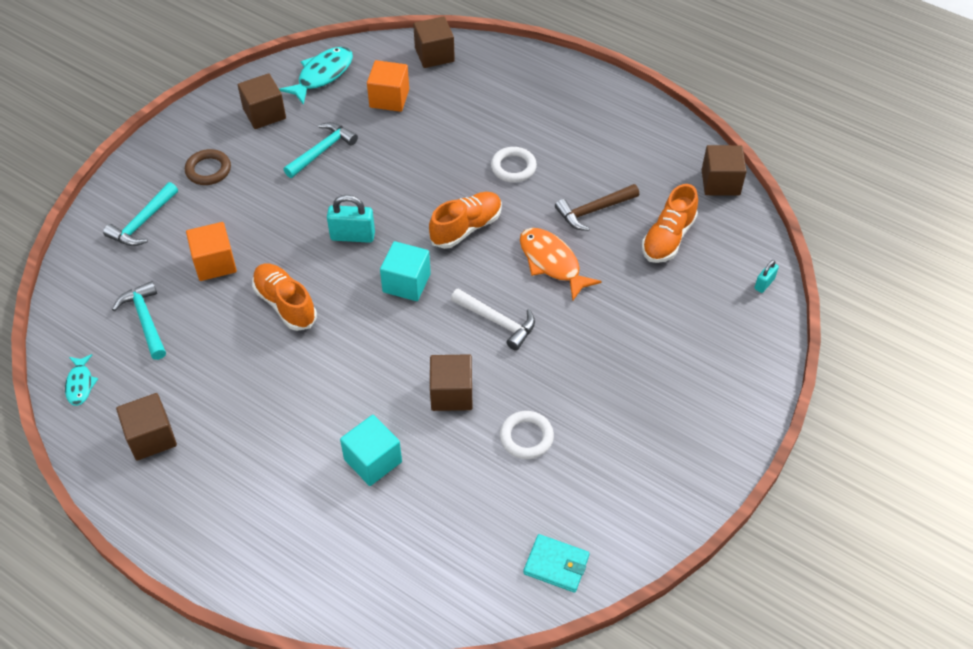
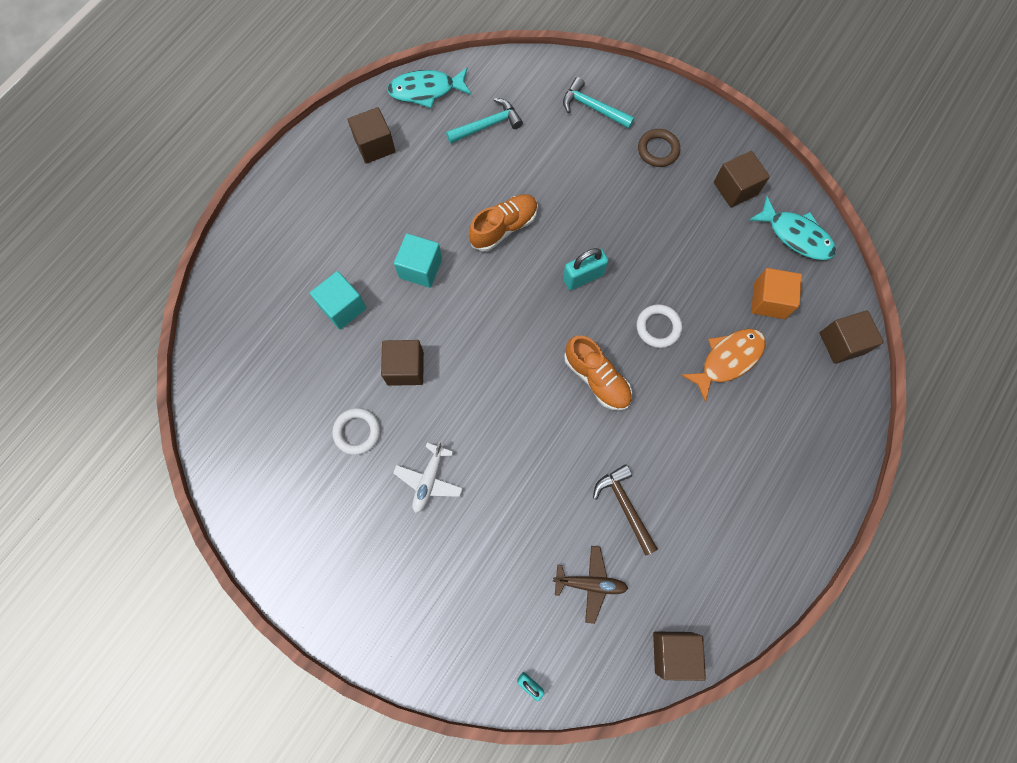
camera: 90 degrees right, 20 degrees up
(80, 384) = (426, 90): turquoise fish -> turquoise fish, size x1.73
(215, 263) = (548, 168): orange cube -> none
(322, 151) = (690, 243): turquoise hammer -> none
(352, 236) = (583, 277): turquoise padlock -> turquoise padlock turned 60 degrees clockwise
(406, 283) = (528, 326): turquoise cube -> turquoise cube (420, 268)
(497, 322) = (483, 408): white hammer -> none
(513, 167) = (680, 425): white ring -> white ring (658, 327)
(552, 262) = (555, 460): orange fish -> orange fish (728, 360)
(556, 565) = (234, 454): turquoise wallet -> none
(577, 368) = (429, 480): none -> white plane
(668, 238) = (590, 583): orange shoe -> brown plane

